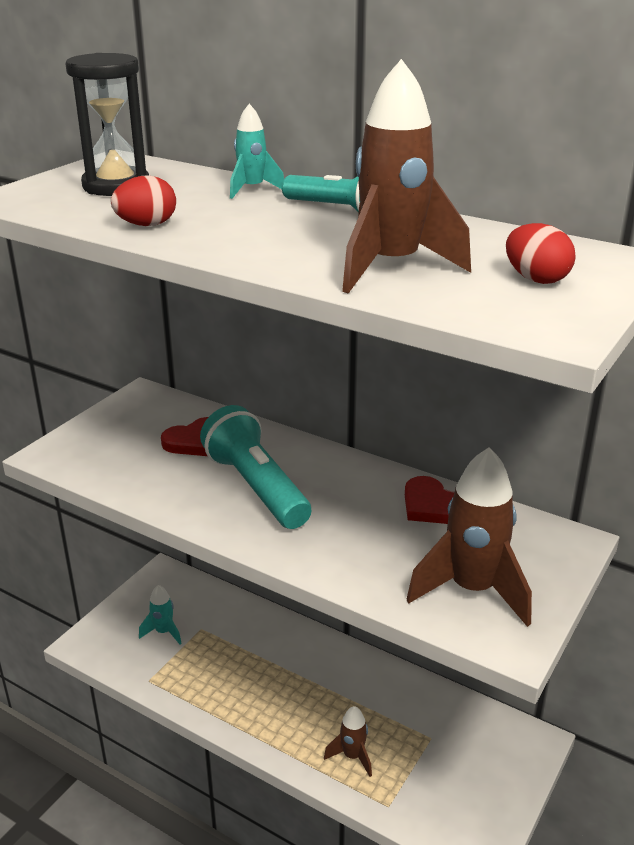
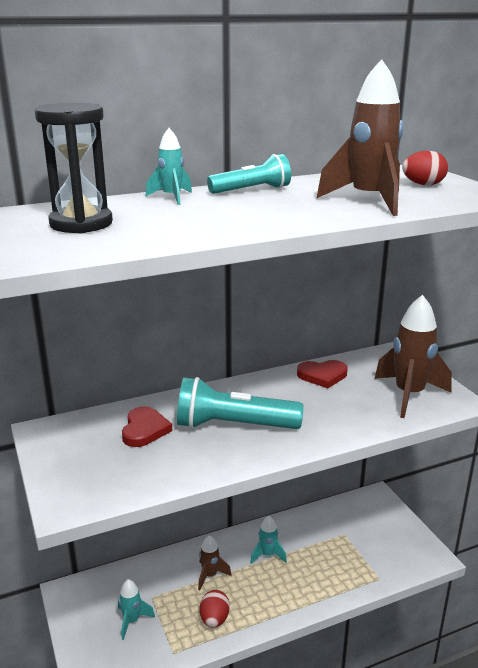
camera: 55 degrees left, 5 degrees down
(146, 225) = (193, 231): red egg -> red egg (214, 619)
(332, 685) = (267, 555): none -> turquoise rocket
(352, 756) = (332, 575): brown rocket -> brown rocket (210, 575)

